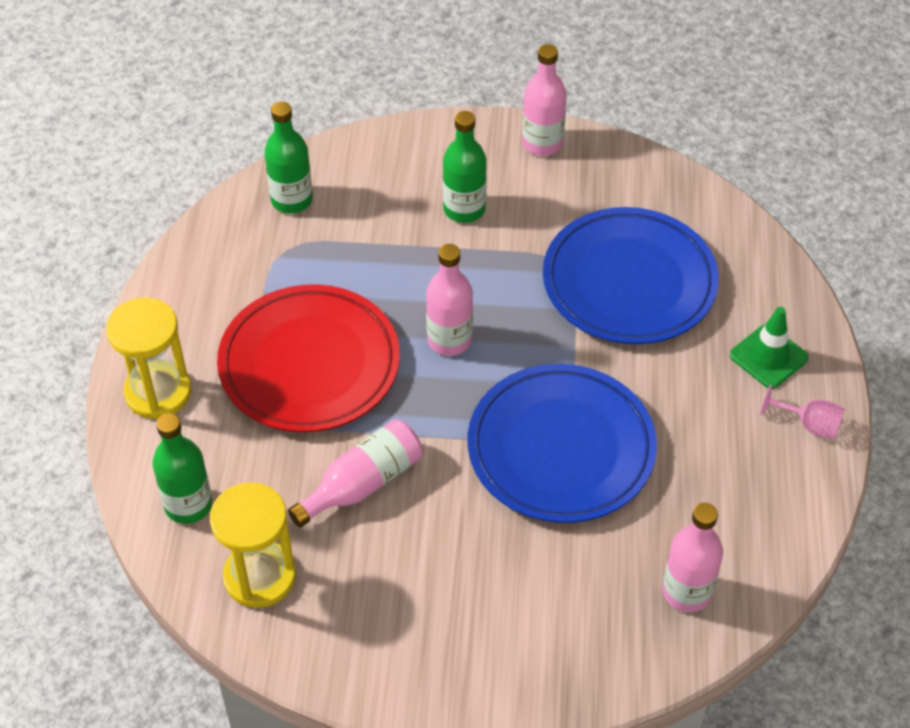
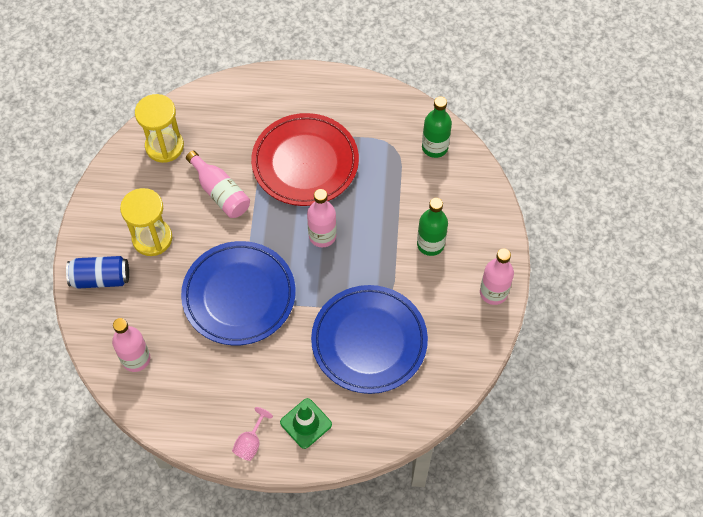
camera: 90 degrees right, 10 degrees up
(158, 392) = (287, 90): yellow hourglass -> yellow hourglass (152, 238)
(188, 505) = (211, 111): green bottle -> none
(536, 660) = (101, 278): none -> blue can

